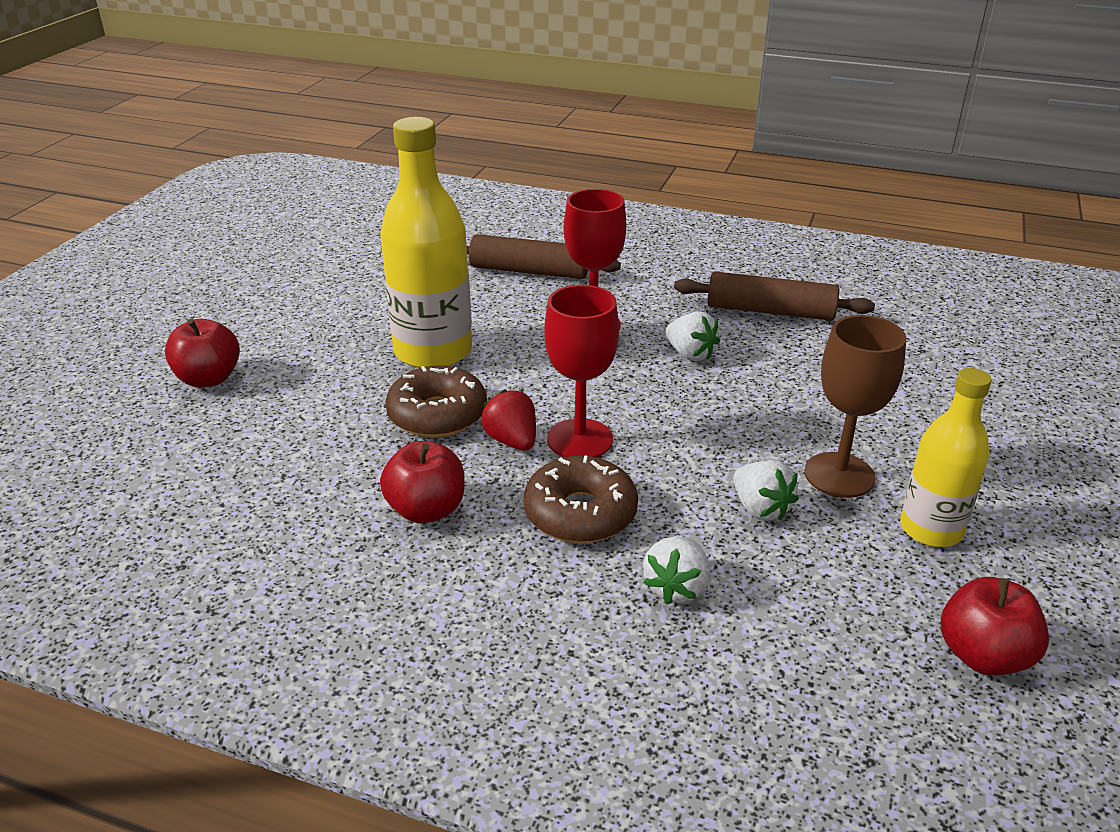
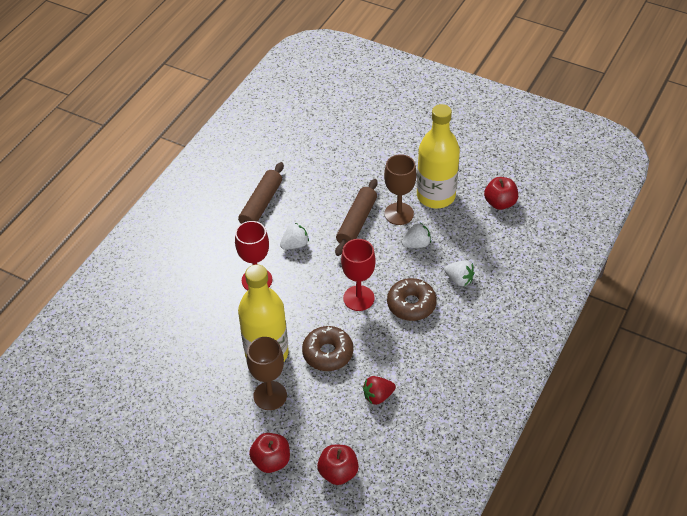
camera: 80 degrees left, 15 degrees up
(343, 364) = (270, 395): none -> brown goblet
(426, 510) = (401, 359): red apple -> red apple (338, 472)
(512, 441) = (355, 324): red strawberry -> red strawberry (378, 396)
(529, 271) = (186, 302): brown rolling pin -> brown rolling pin (357, 222)
(931, 529) = (436, 196): yellow bottle -> yellow bottle, size x1.61

